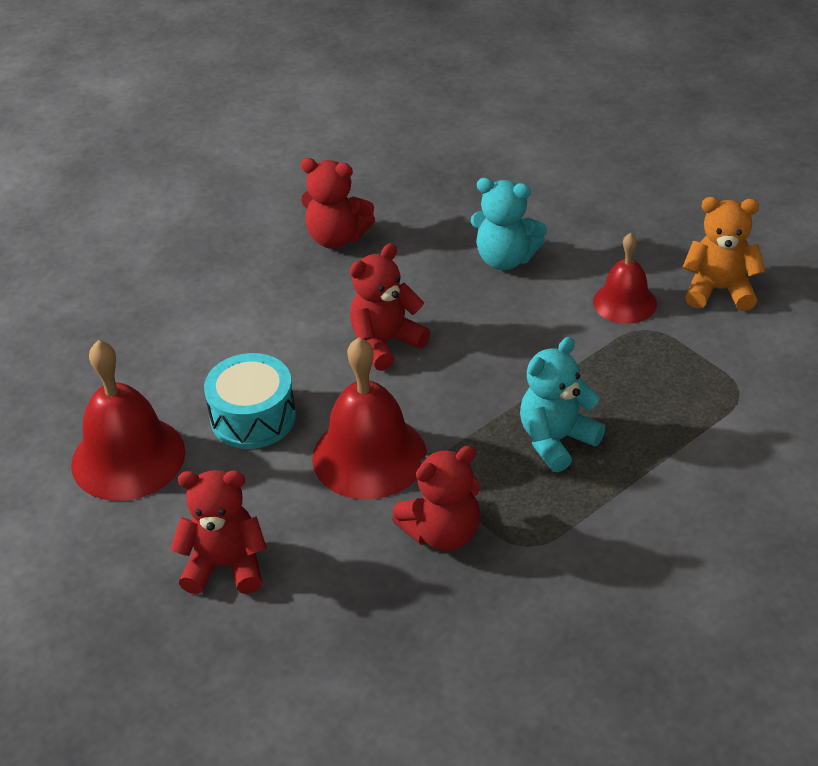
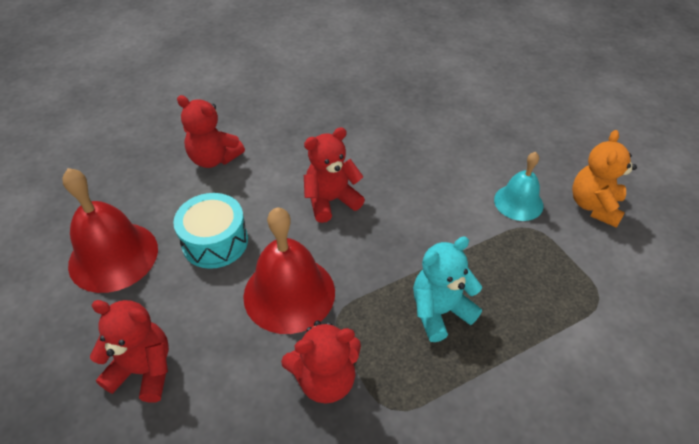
camera: 10 degrees right, 5 degrees up
(336, 238) = (322, 116): red teddy bear -> red teddy bear (214, 158)
(505, 259) = (436, 152): turquoise teddy bear -> none
(625, 302) = (518, 202): red bell -> turquoise bell
(719, 290) = (594, 206): orange teddy bear -> orange teddy bear turned 90 degrees counterclockwise

